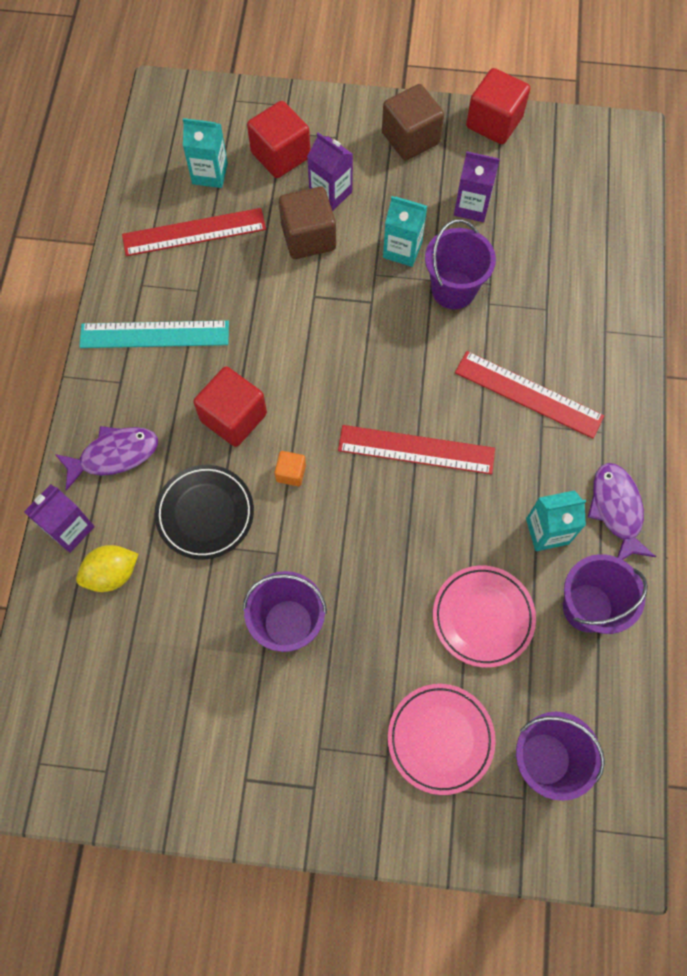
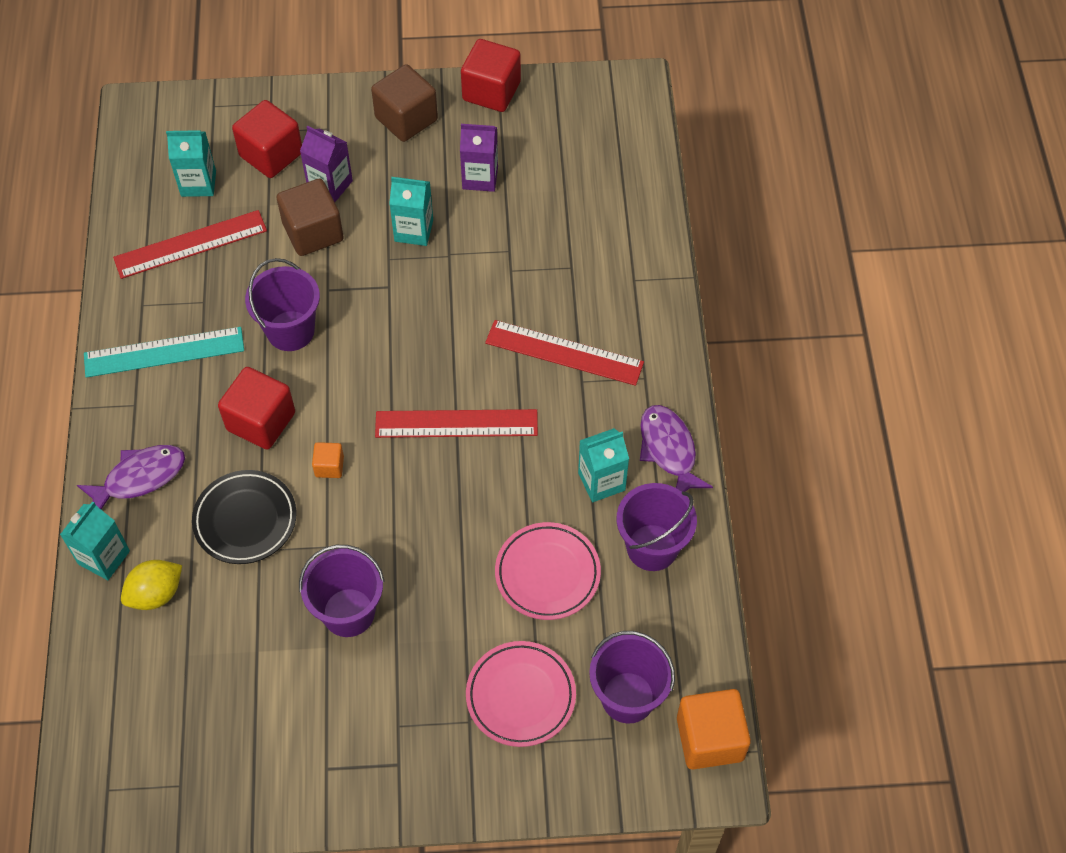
camera: 10 degrees left, 10 degrees down
(70, 529) = (104, 557): purple carton -> turquoise carton
(453, 290) = (472, 262): purple bucket -> purple bucket (290, 331)
(618, 817) = (710, 739): none -> orange cube

